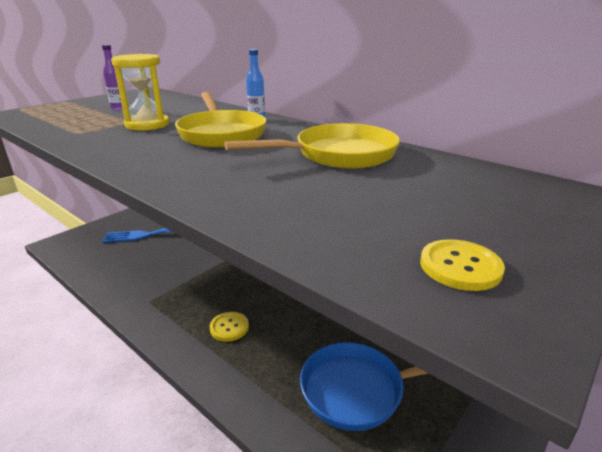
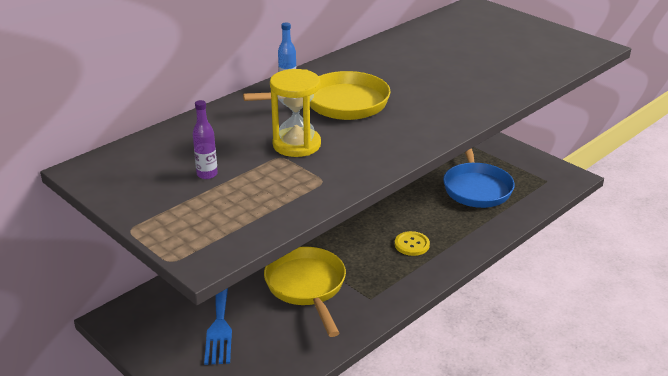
camera: 85 degrees left, 5 degrees up
(338, 155) = (404, 59): yellow pan -> yellow pan (307, 287)
(460, 266) = (553, 47): yellow button -> none

